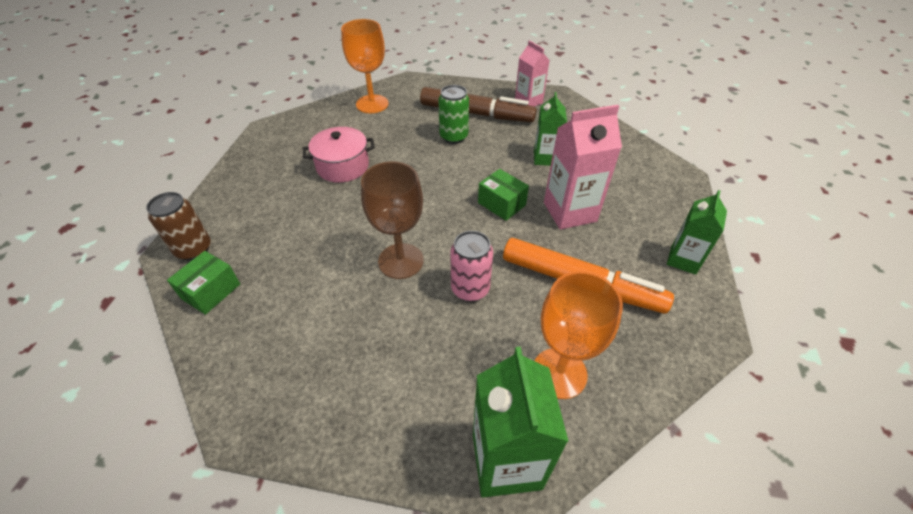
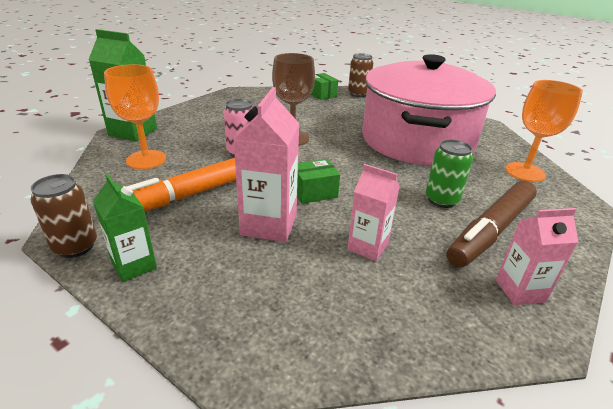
camera: 115 degrees right, 15 degrees down
(343, 166) = (417, 140): pink pot -> pink pot, size x2.41
(545, 158) = (368, 247): green carton -> pink carton
(711, 311) = (75, 246): none -> brown can

